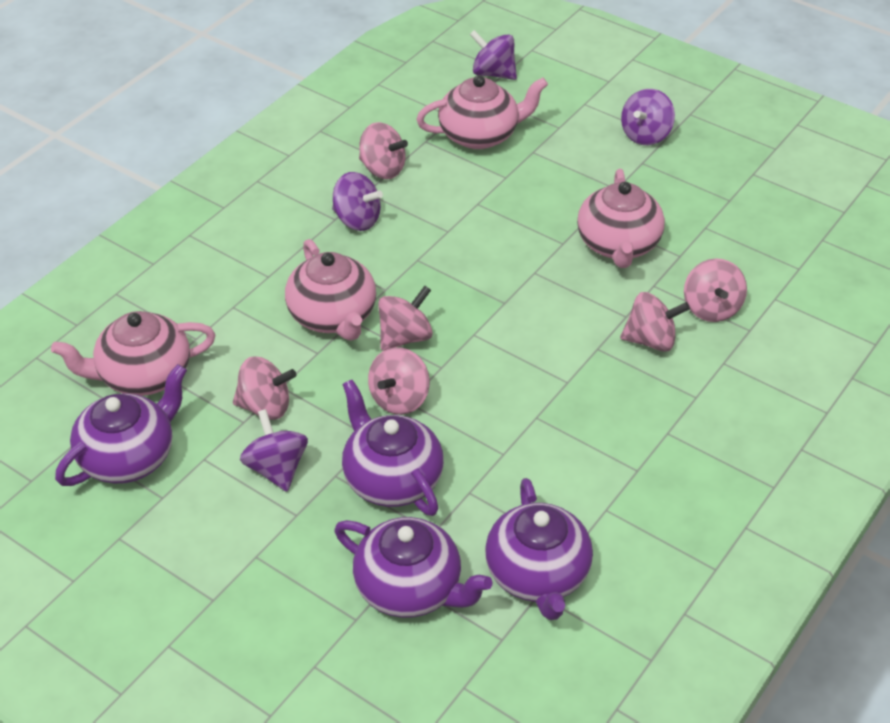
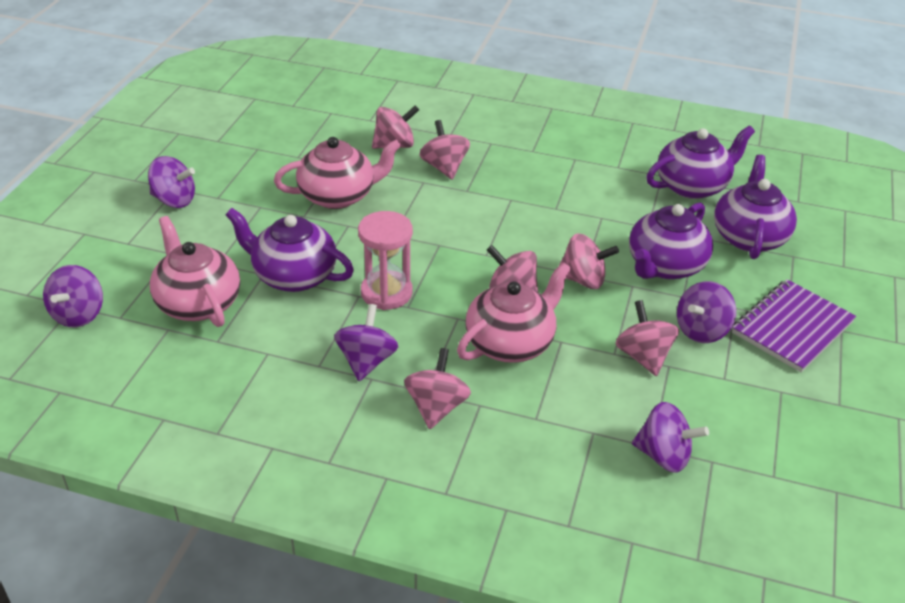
camera: 110 degrees left, 5 degrees down
(129, 457) = (759, 429): purple teapot -> purple teapot (293, 275)
(143, 375) = (663, 455): pink teapot -> purple spinning top
(240, 552) = (792, 327): none -> purple notebook
(382, 169) = (276, 362): pink spinning top -> pink spinning top (436, 407)
(443, 249) = (386, 293): none -> pink hourglass

